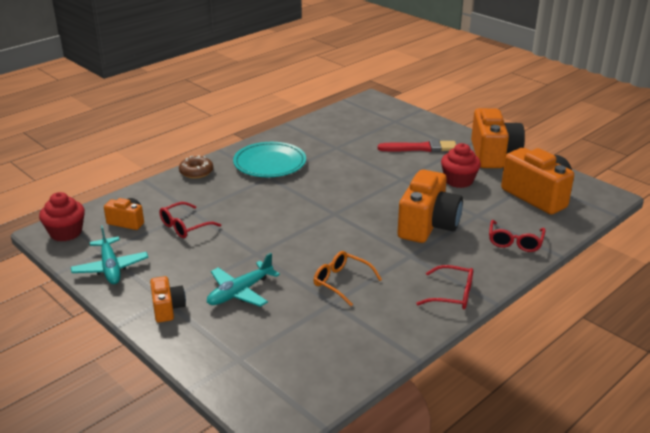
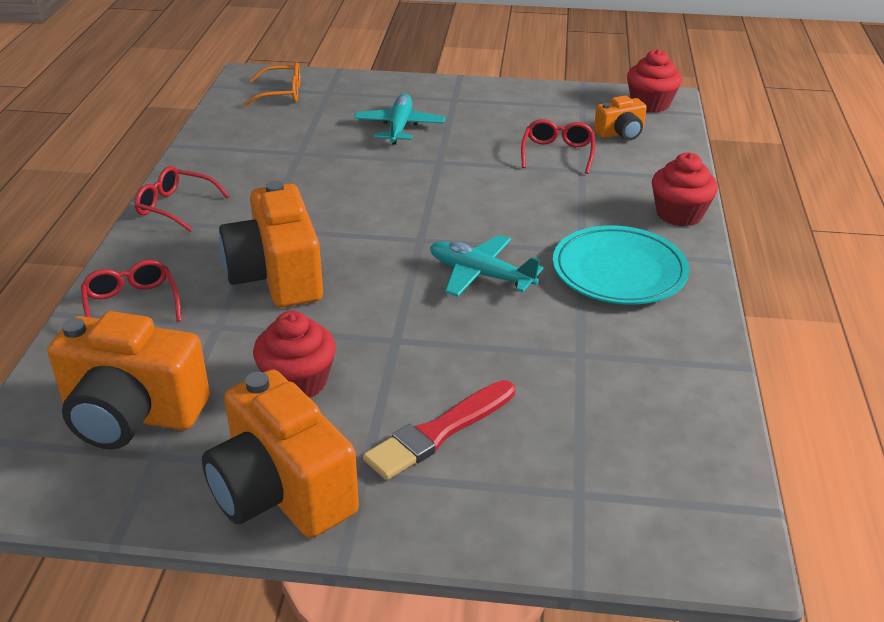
camera: 140 degrees right, 5 degrees up
(110, 268) = (547, 99): turquoise plane -> turquoise plane (480, 275)
(167, 308) = (441, 95): orange camera -> none
(196, 172) = (679, 214): brown donut -> red cupcake
(341, 282) = (312, 171): orange glasses -> orange glasses (281, 94)
(452, 295) = (175, 206): red glasses -> red glasses turned 45 degrees clockwise

